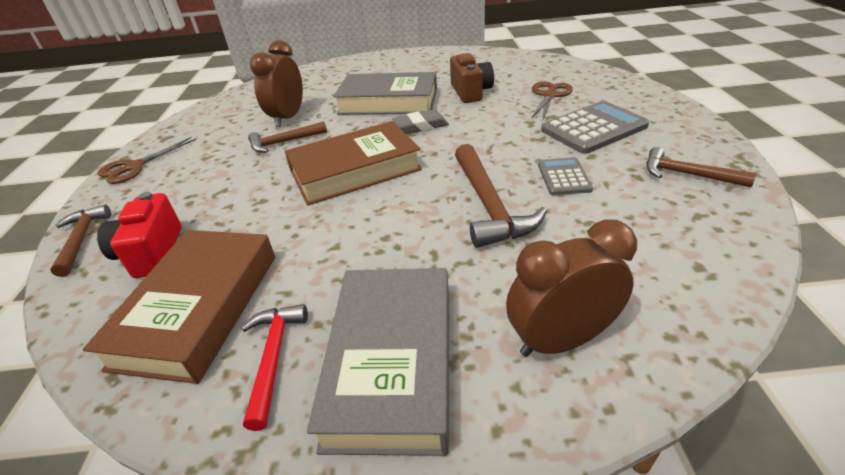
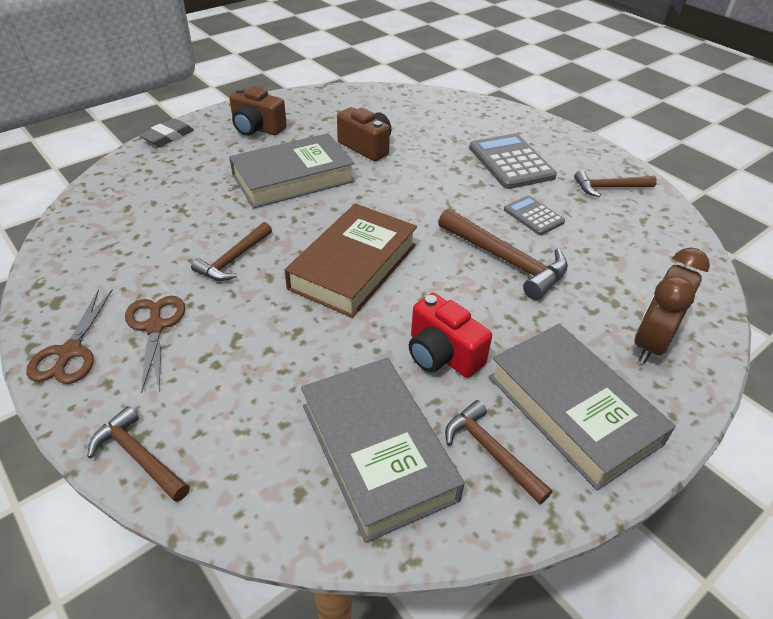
camera: 40 degrees left, 5 degrees up
(151, 253) = (252, 430): red camera -> red camera (442, 354)
(199, 308) = (377, 451): brown book -> grey book
(273, 358) = (491, 452): red hammer -> brown hammer
(288, 118) = (196, 228): brown clock -> none
(404, 67) = (257, 128): none -> brown camera
(421, 126) = (361, 199): grey eraser -> grey eraser (168, 137)
(549, 95) = (442, 135): brown scissors -> brown scissors (155, 326)
(594, 128) = (511, 162): grey calculator -> grey calculator turned 45 degrees counterclockwise

